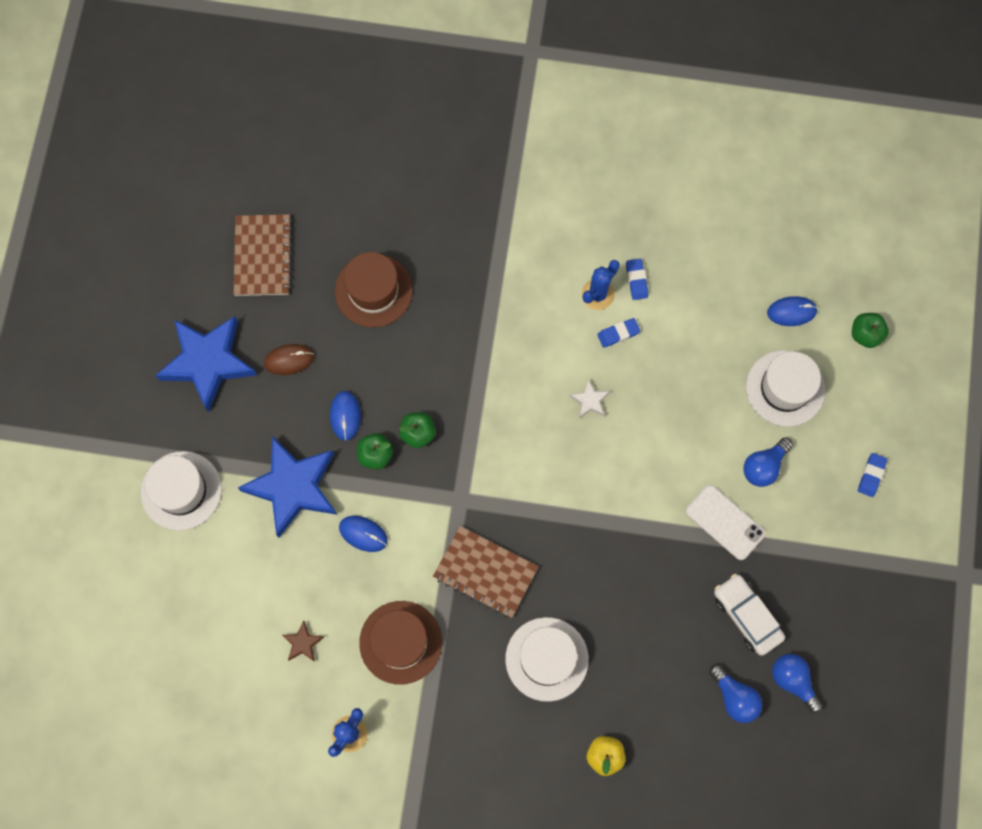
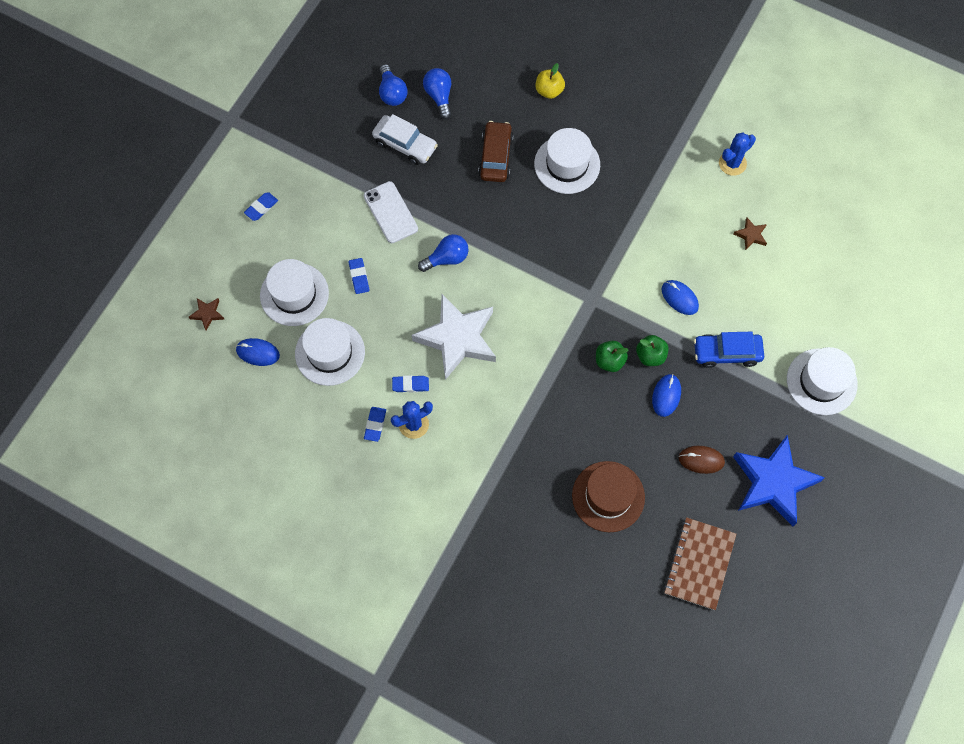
camera: 160 degrees left, 5 degrees down
(293, 487) = (726, 353): blue star -> blue car
(400, 642) = (674, 211): brown hat -> none
(485, 572) = (591, 238): brown notebook -> none
(590, 401) = (457, 338): white star -> white star, size x2.46
(634, 638) = (495, 157): none -> brown car
(717, 338) = (330, 353): none -> white hat
(725, 432) = (359, 277): none -> blue eraser
(746, 616) = (405, 144): white car -> white car turned 45 degrees counterclockwise
(764, 466) = (341, 242): blue light bulb -> blue light bulb (447, 258)
(865, 334) = (207, 314): green apple -> brown star

